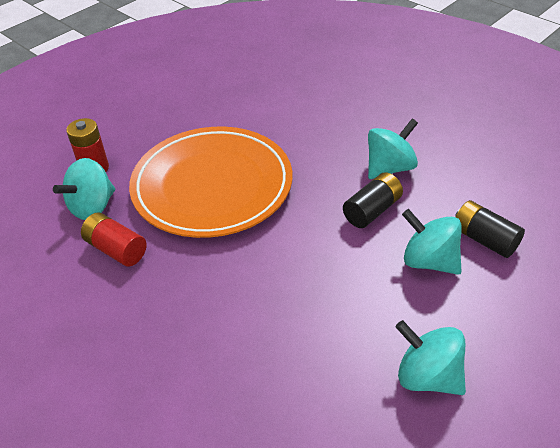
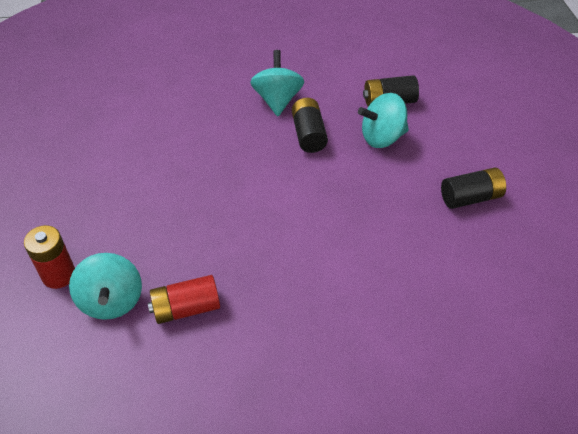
camera: 55 degrees left, 5 degrees up
(212, 186) = (181, 206): orange plate -> none
(427, 376) = (470, 197): turquoise spinning top -> black battery

